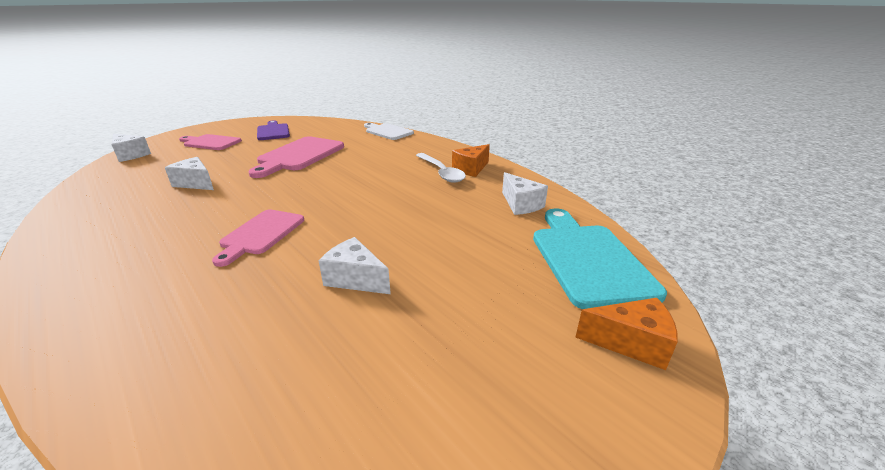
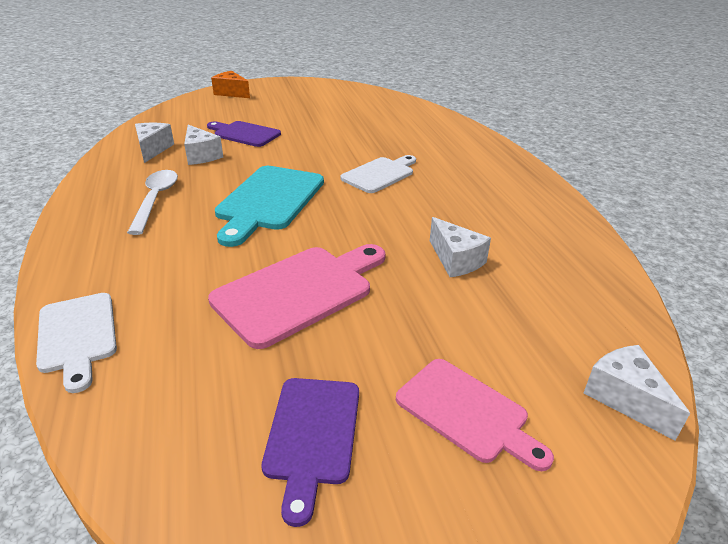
camera: 155 degrees left, 5 degrees up
(261, 234) = (380, 174): pink cutting board -> white cutting board
(355, 279) = (327, 134): white cheese -> white cheese (201, 155)
(464, 248) = (244, 134): none -> purple cutting board
(471, 169) = (117, 196): orange cheese -> none
(588, 259) = (186, 114): turquoise cutting board -> turquoise cutting board (268, 201)

